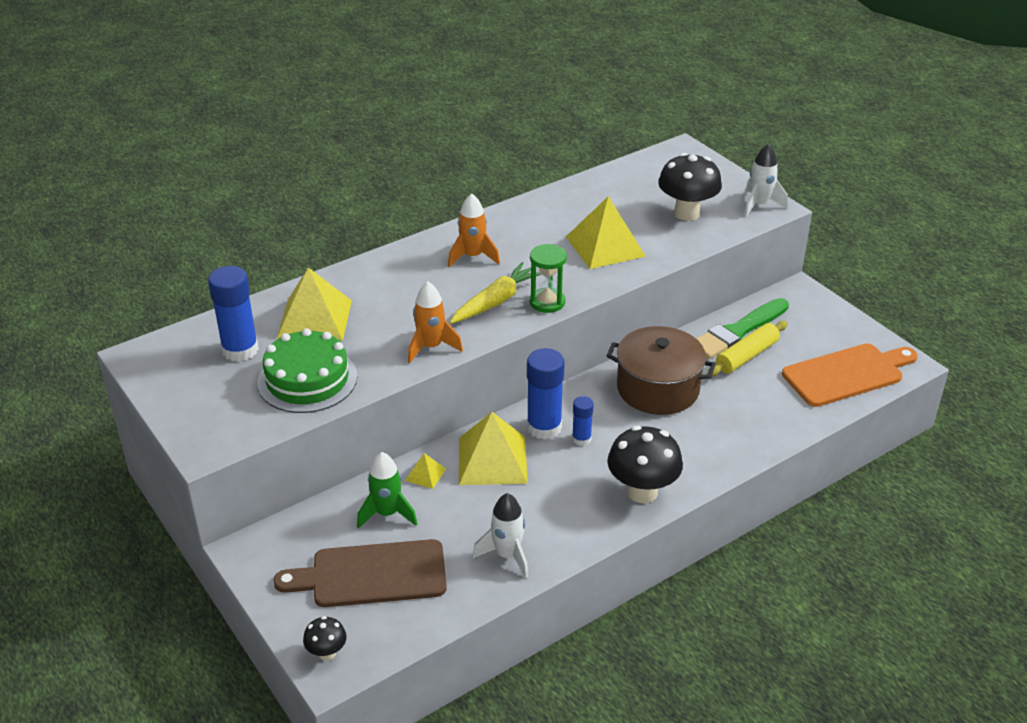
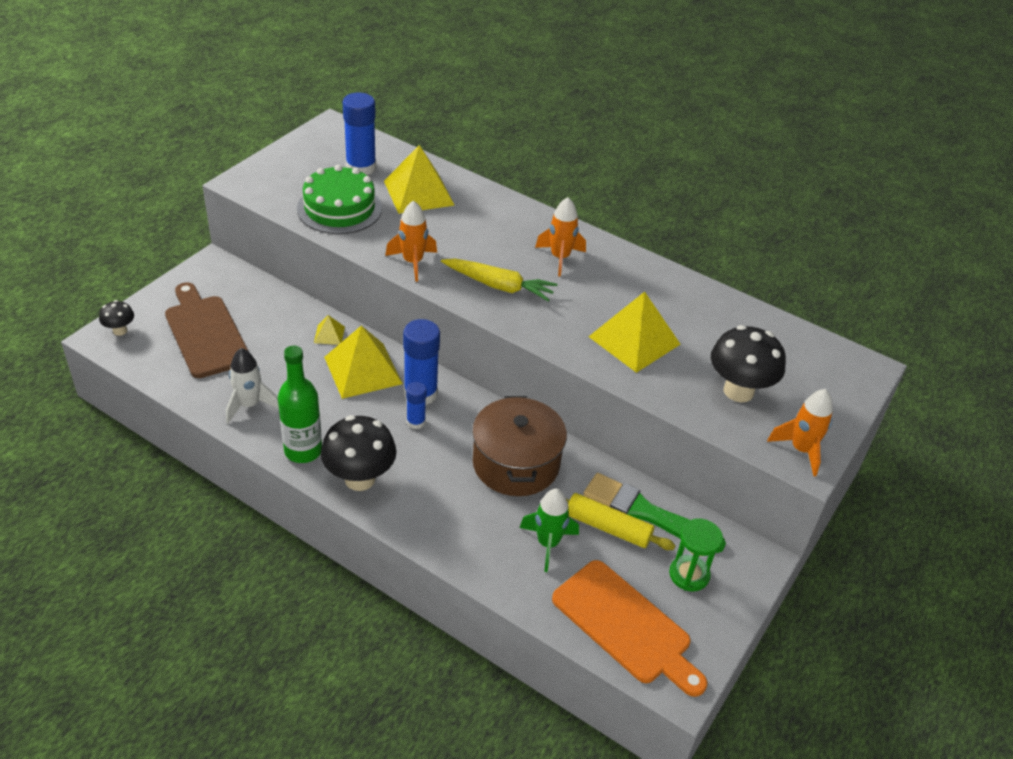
camera: 65 degrees right, 5 degrees up
(387, 513) = (275, 324): green rocket -> green rocket (548, 543)
(547, 302) = (516, 318): green hourglass -> green hourglass (689, 574)
(590, 525) = (303, 450): none -> green bottle
(759, 205) = (801, 450): white rocket -> orange rocket

